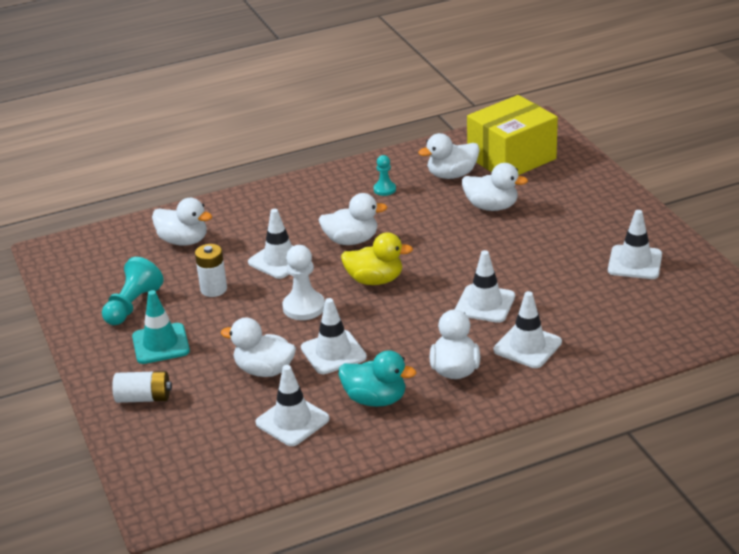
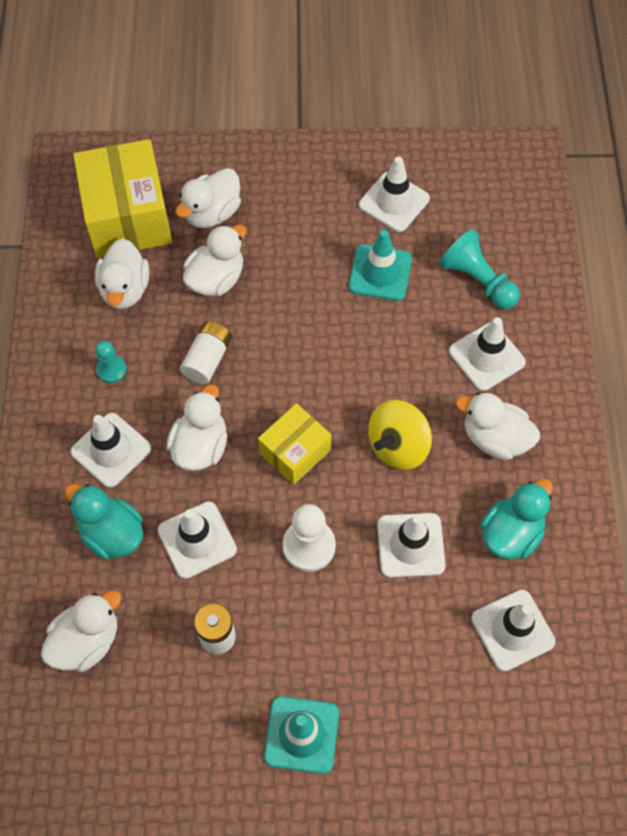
camera: 70 degrees left, 30 degrees up
(132, 305) = (200, 747): turquoise pawn -> turquoise pawn (477, 280)
(144, 398) = (401, 785): white battery -> white battery (207, 359)
(263, 227) = (112, 533): none -> turquoise duck
(264, 370) = (409, 630): white duck -> white duck (212, 213)
(375, 280) = (295, 452): yellow duck -> yellow box
(413, 324) = (398, 446): none -> yellow spinning top
(485, 304) = (396, 363): white traffic cone -> white traffic cone (111, 450)
(561, 274) = (380, 273): none -> turquoise traffic cone

